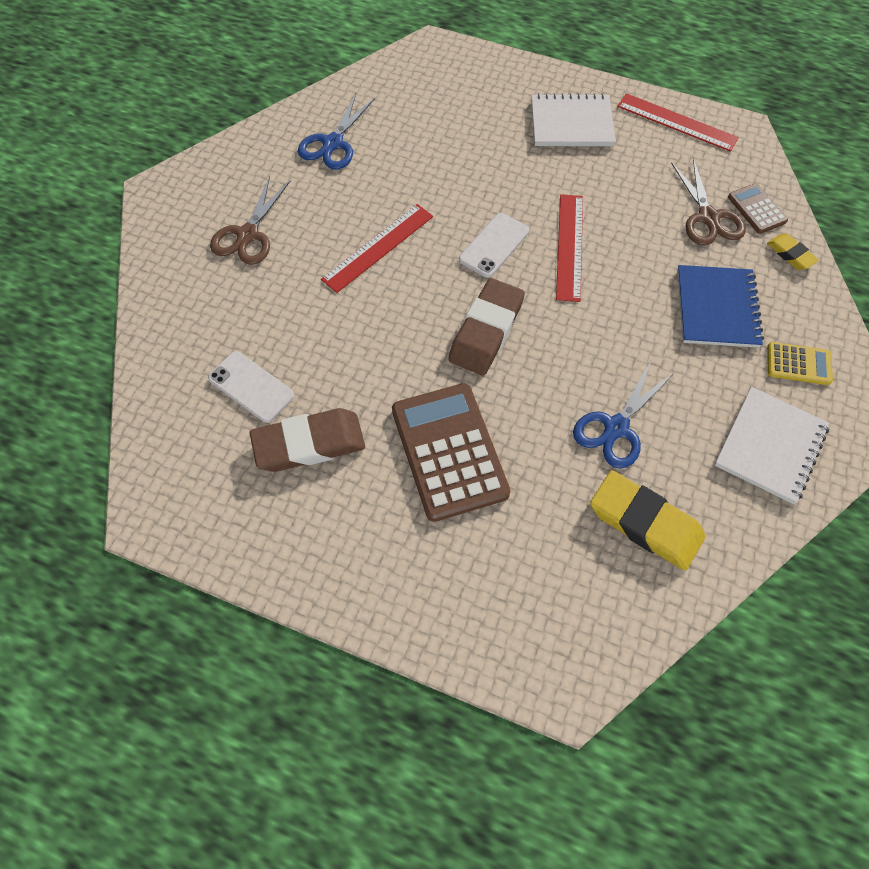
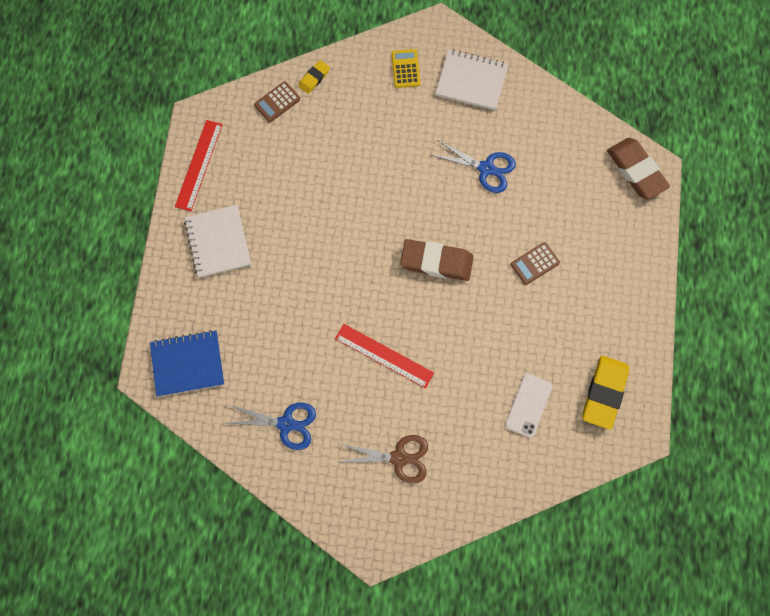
camera: 105 degrees left, 10 degrees up
(309, 444) = (558, 352): brown eraser -> brown eraser (636, 170)
(449, 451) = (535, 263): brown calculator -> brown calculator, size x0.49
(494, 245) = (359, 273): white phone -> none
(570, 246) = (346, 221): red ruler -> none
(645, 523) = (545, 143): yellow eraser -> yellow eraser (604, 393)
(708, 217) = (293, 133): brown scissors -> none
(716, 308) = (374, 120): blue notebook -> blue notebook (187, 364)

